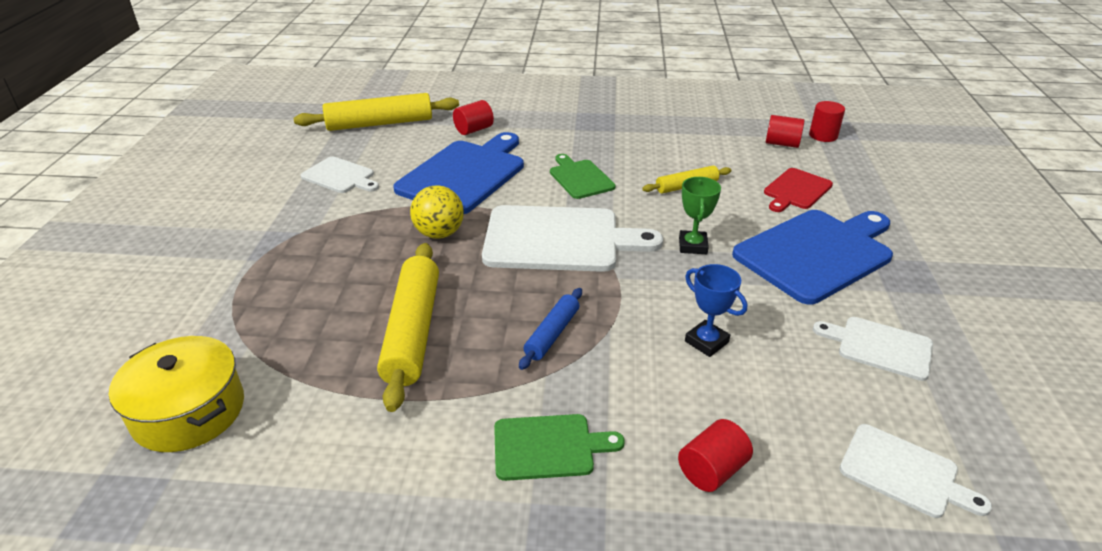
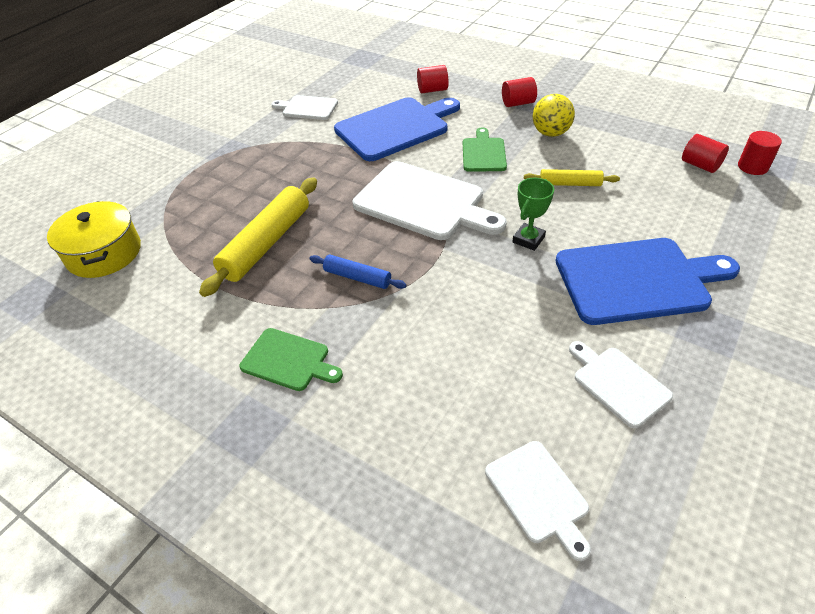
camera: 30 degrees right, 10 degrees up
(340, 176) = (307, 108): white cutting board -> white cutting board turned 135 degrees clockwise
(380, 123) = (366, 69): yellow rolling pin -> none
(439, 234) = (340, 172): yellow ball -> yellow ball (550, 133)
(552, 334) = (357, 277): blue rolling pin -> blue rolling pin turned 60 degrees clockwise
(706, 342) = (469, 325): blue trophy -> none
(712, 470) = (386, 425): red cylinder -> red cylinder (518, 103)
(796, 190) = (672, 215): red cutting board -> none

